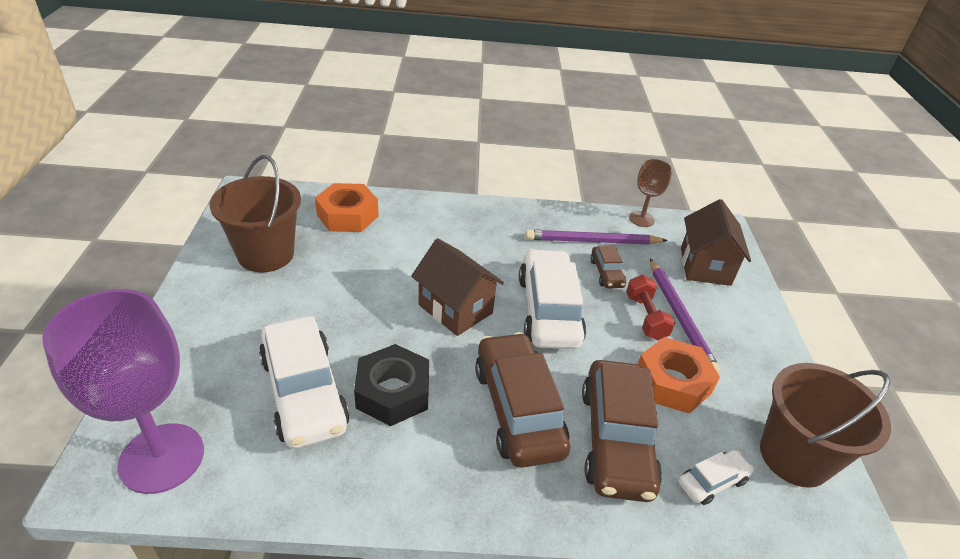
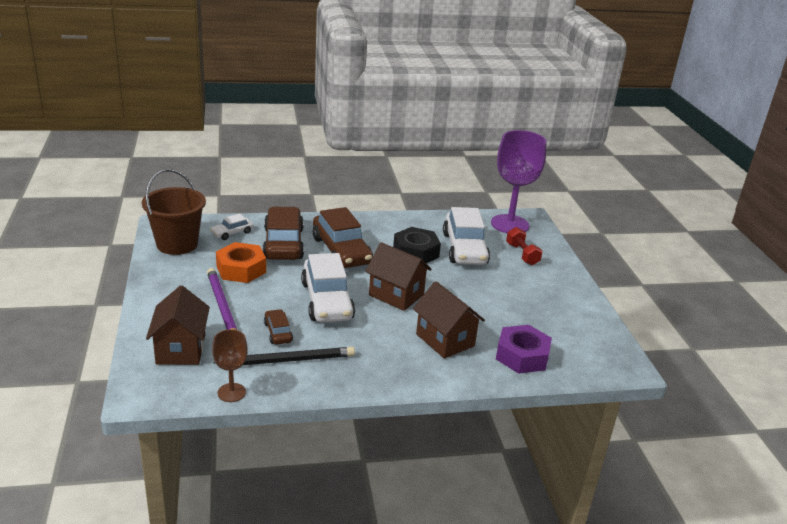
camera: 170 degrees right, 10 degrees down
(266, 254) = (555, 316): brown bucket -> none
(304, 392) = (464, 249): white car -> white car turned 150 degrees counterclockwise
(347, 215) = (522, 356): orange nut -> purple nut
(421, 242) = (445, 340): none -> brown house
(593, 241) = (288, 360): purple pencil -> black pencil
(645, 317) = (250, 303): red dumbbell -> red dumbbell (522, 254)

